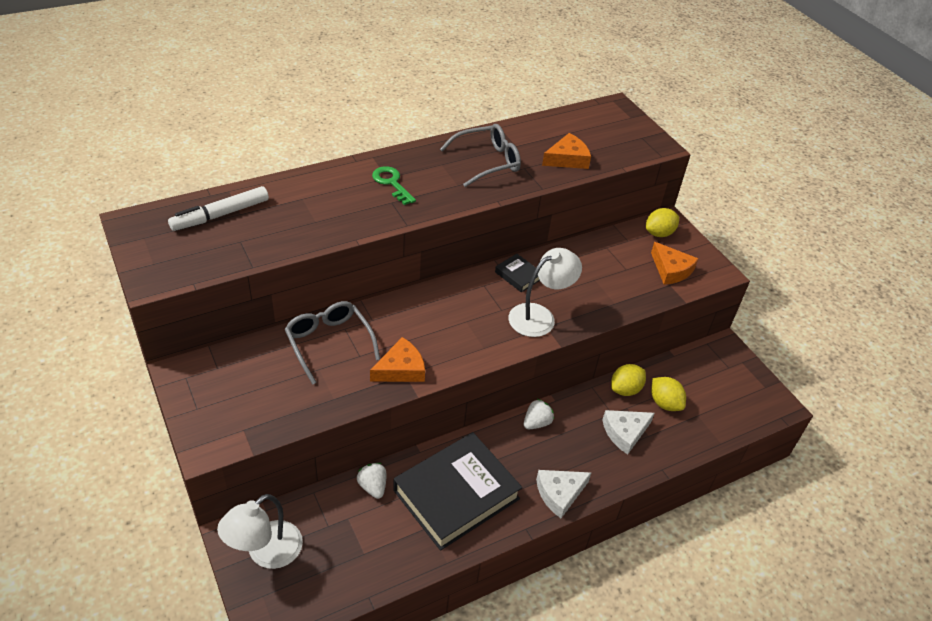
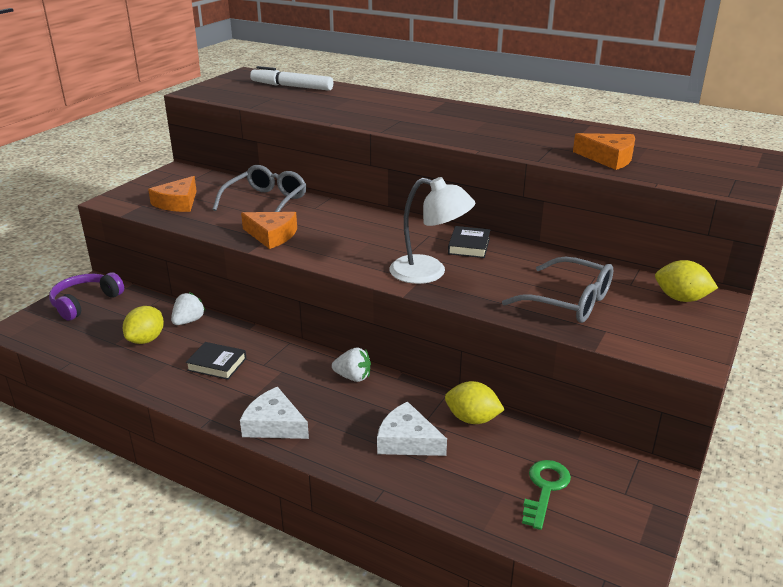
camera: 60 degrees right, 15 degrees down
(266, 553) = (85, 302): white lamp -> purple headphones
(391, 183) = (424, 114): green key -> green key (545, 489)
(456, 494) = (217, 364): black book -> black book, size x0.43
(487, 162) = (527, 133): grey glasses -> grey glasses (569, 301)
(664, 403) = (489, 456): yellow lemon -> yellow lemon (146, 339)
(671, 270) = (633, 324): orange cheese -> orange cheese (178, 203)

